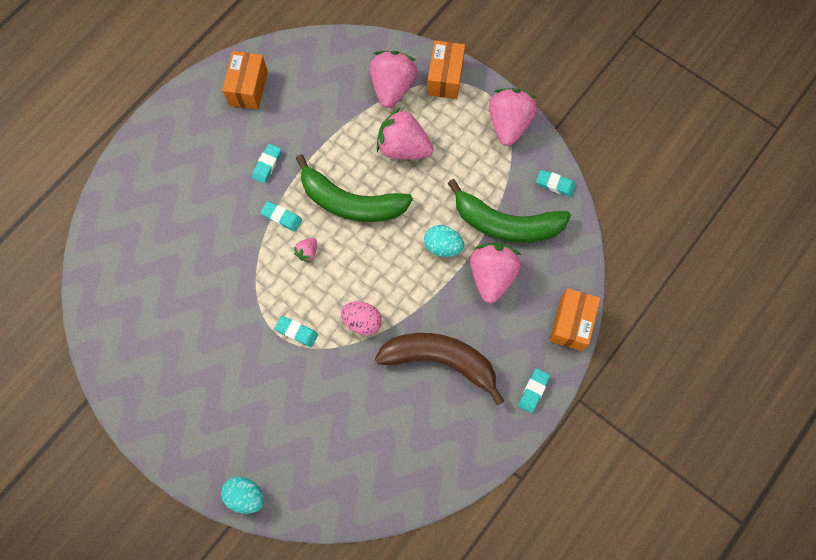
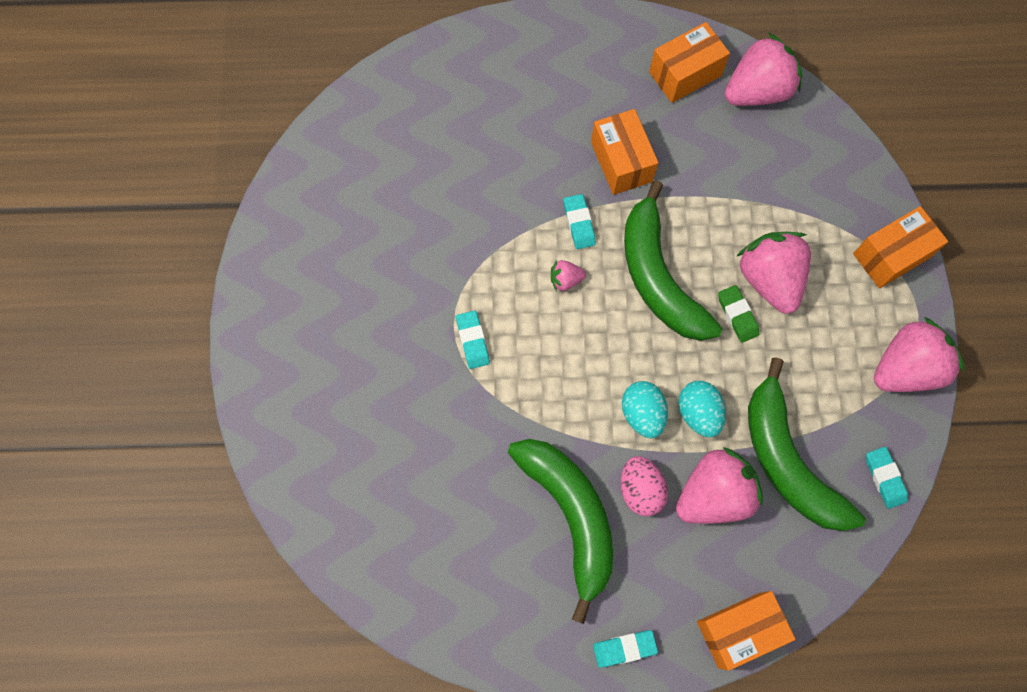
camera: 50 degrees right, 0 degrees up
(245, 496) = (266, 433): turquoise egg -> turquoise egg (642, 414)
(267, 165) = (621, 162): turquoise eraser -> orange box
(362, 321) = (541, 397): pink egg -> pink egg (640, 490)
(392, 87) = (825, 211): pink strawberry -> pink strawberry (757, 91)
(408, 180) = (737, 315): none -> green eraser
(440, 360) = (570, 515): brown banana -> green banana

